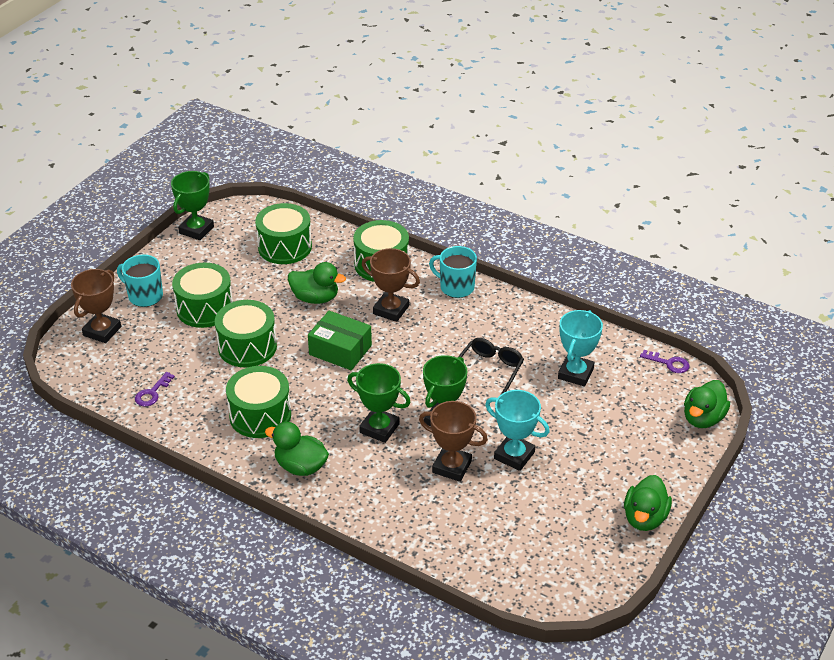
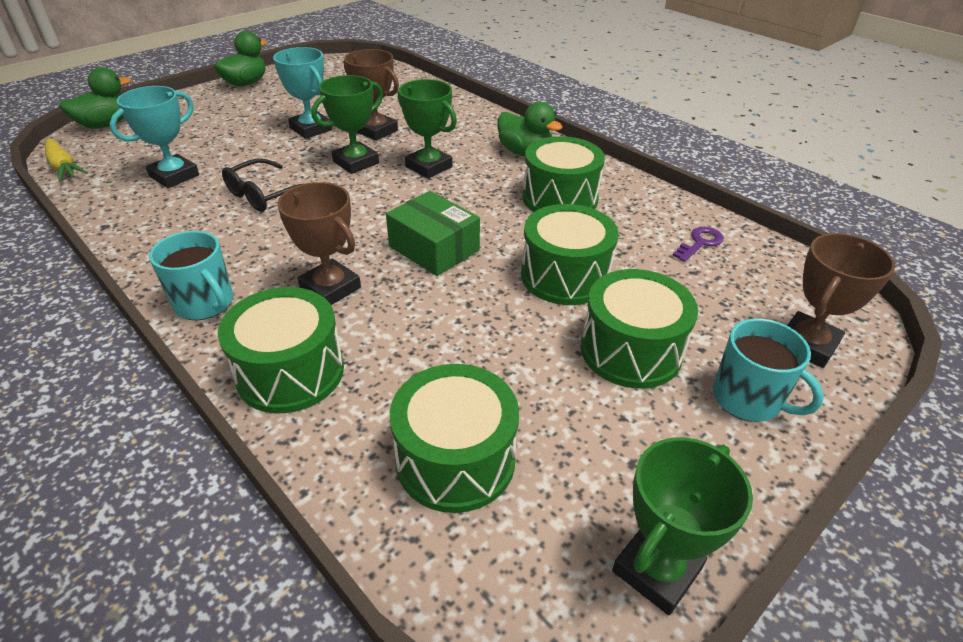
camera: 165 degrees left, 0 degrees up
(315, 298) = (437, 331): green duck -> none
(669, 363) = (64, 167): purple key -> yellow carrot

